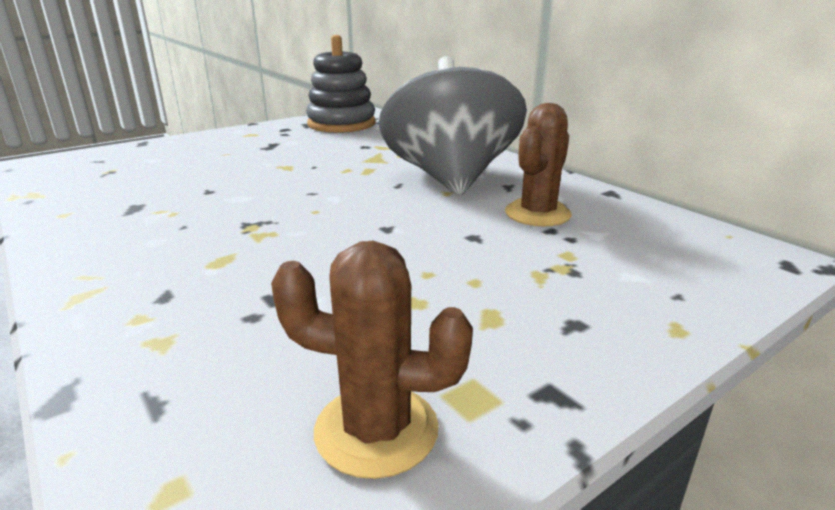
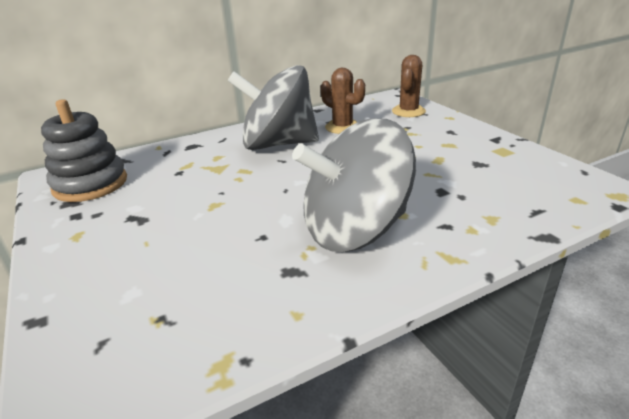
camera: 80 degrees left, 5 degrees up
(192, 233) = (355, 230): none -> grey spinning top
(376, 430) = (528, 166): brown cactus -> brown cactus (408, 111)

